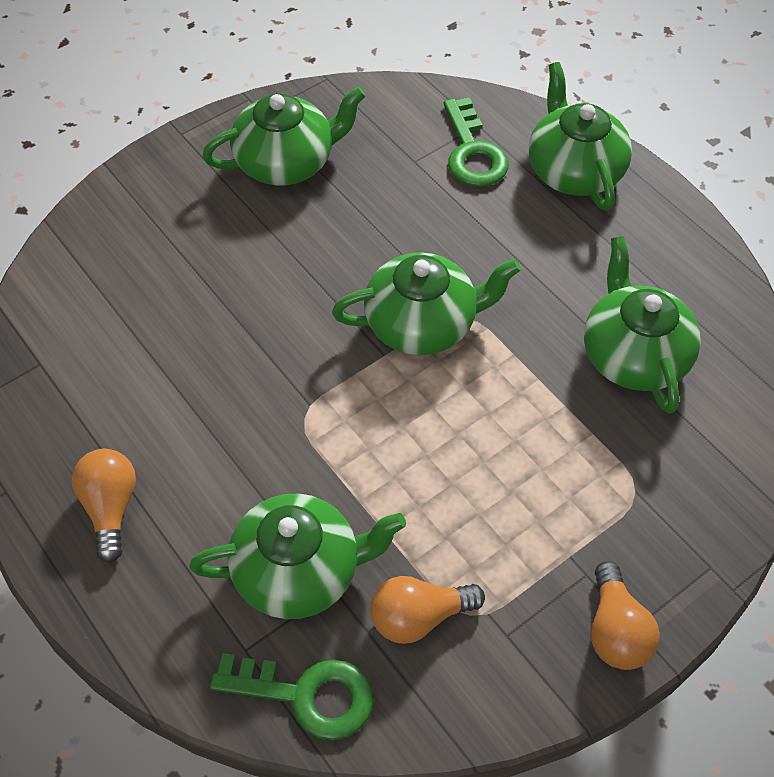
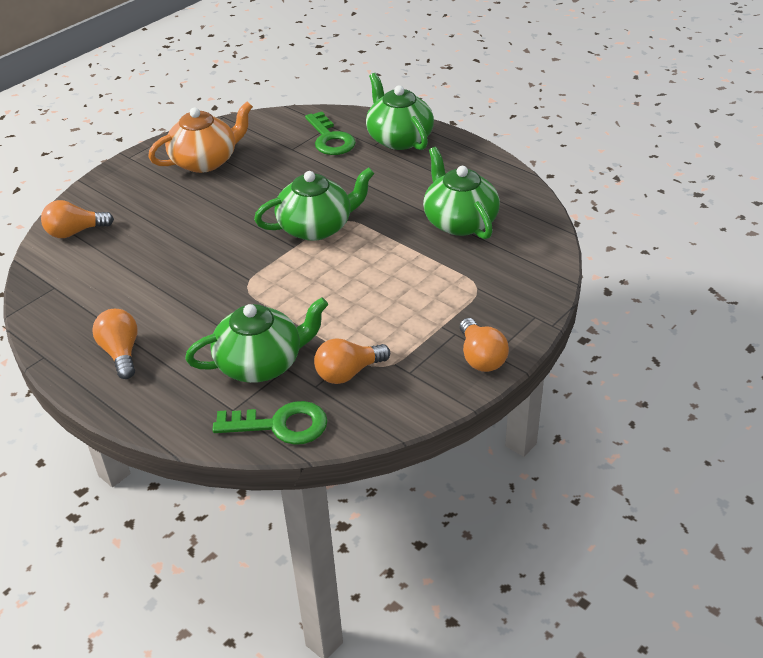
camera: 10 degrees left, 15 degrees down
(84, 264) = (75, 232): none -> orange light bulb
(287, 162) = (205, 161): green teapot -> orange teapot

